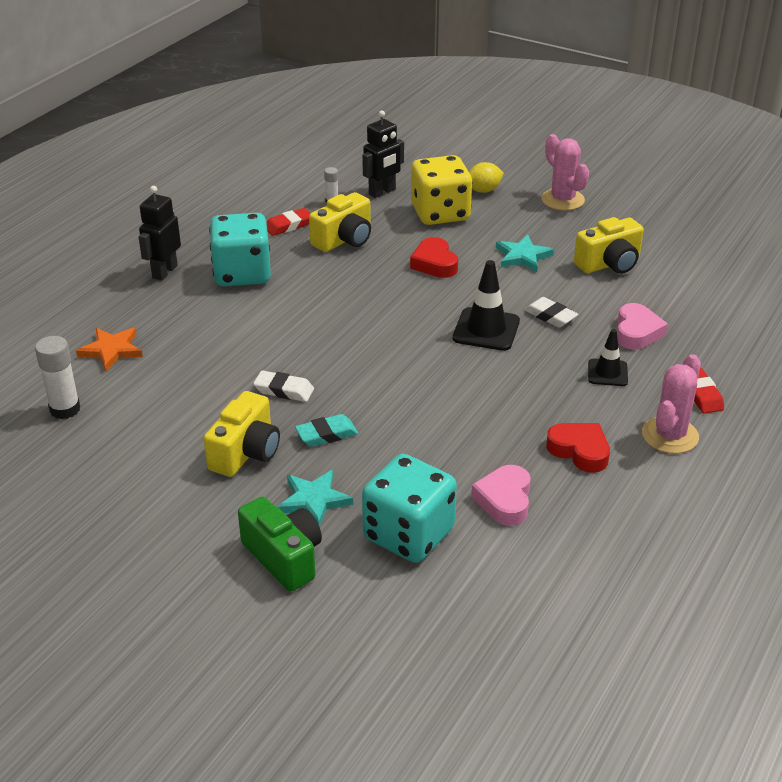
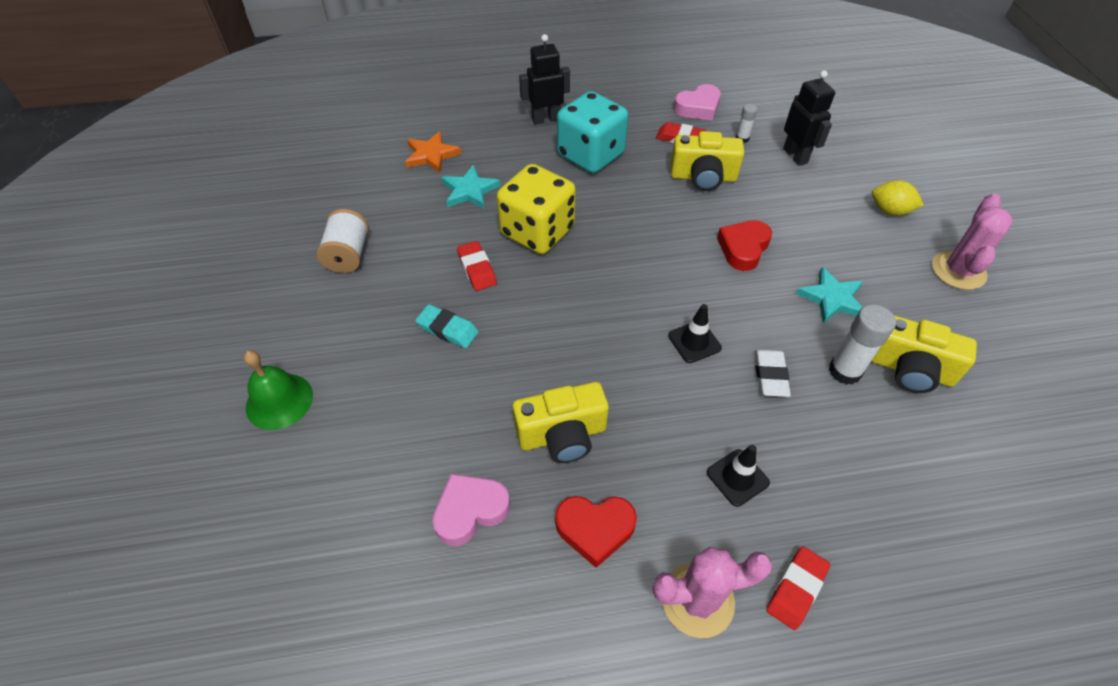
camera: 50 degrees right, 15 degrees up
(65, 409) = (348, 177): white glue stick -> white glue stick (844, 371)
(168, 451) = (348, 255): none -> white spool
(246, 452) = (383, 297): yellow camera -> yellow camera (562, 435)
(284, 390) = (477, 269): white eraser -> red eraser
(284, 557) = (279, 401): green camera -> green bell
(313, 500) = (360, 374): turquoise star -> turquoise star (469, 190)
(382, 192) = (795, 156): black robot -> black robot turned 120 degrees counterclockwise
(408, 534) = (367, 466): turquoise dice -> none
(440, 213) = (817, 206): yellow dice -> yellow dice (537, 232)
(486, 330) = (694, 342): black traffic cone -> black traffic cone, size x0.63
(579, 451) = (595, 529): red heart -> red heart turned 90 degrees clockwise
(637, 332) = (831, 462): pink heart -> pink heart (698, 108)

